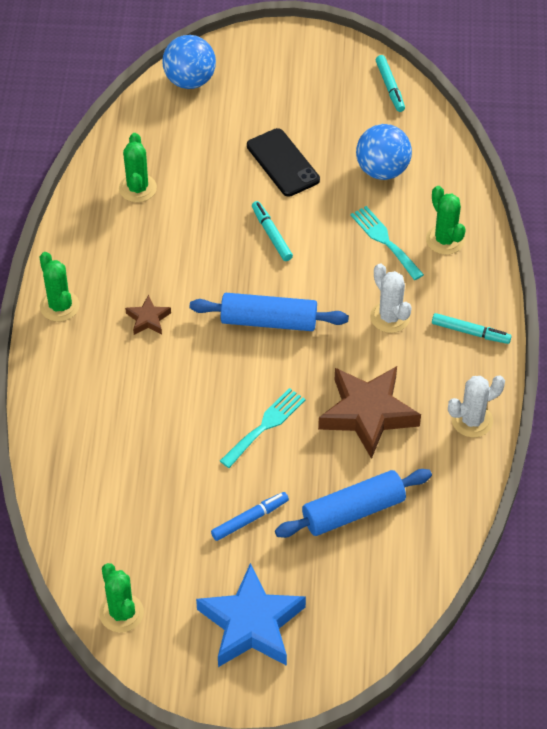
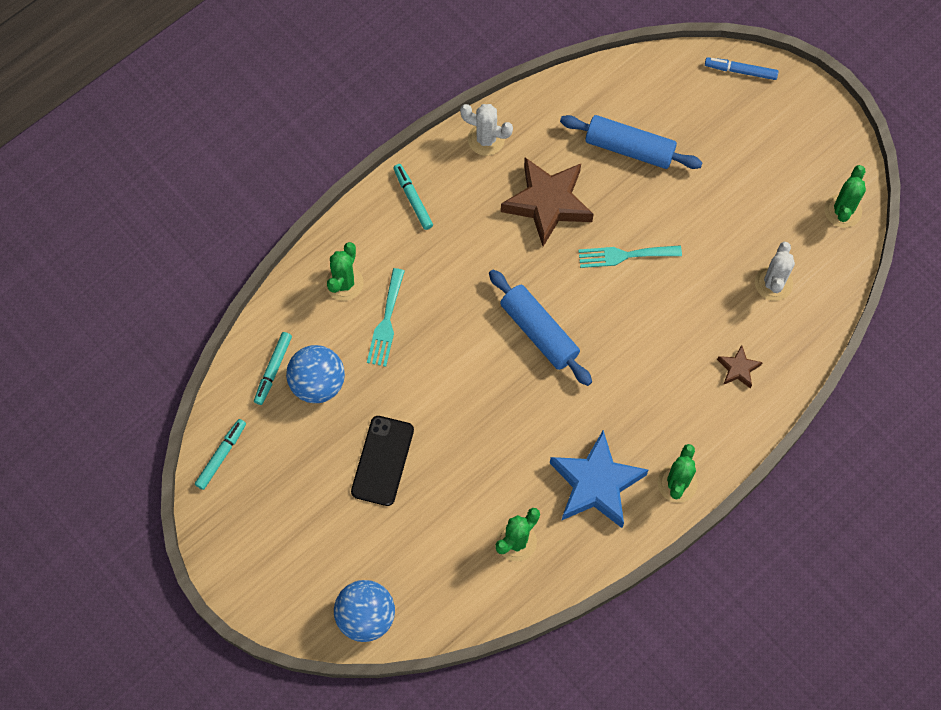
camera: 135 degrees left, 15 degrees up
(148, 319) = (622, 412): brown star -> brown star (738, 369)
(250, 519) = (701, 200): blue marker -> blue marker (740, 71)
(251, 624) = (767, 135): blue star -> blue star (596, 484)
(271, 234) = (460, 403): turquoise marker -> turquoise marker (273, 370)
(390, 317) = (453, 259): white cactus -> white cactus (773, 283)

